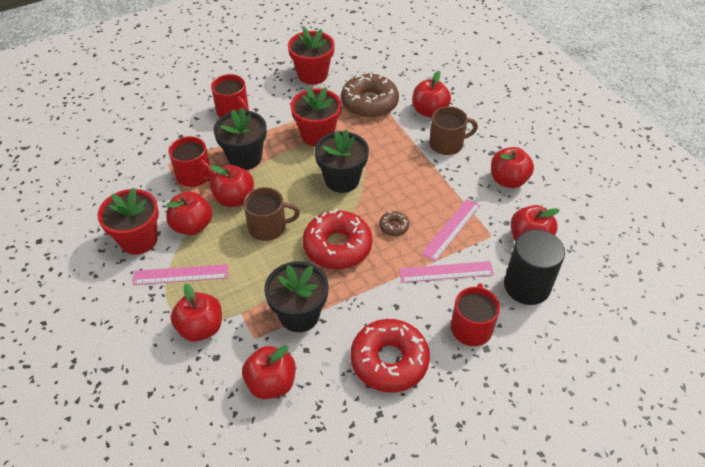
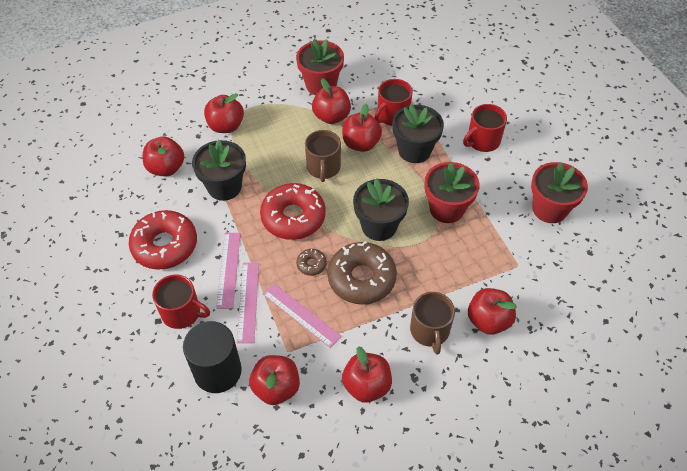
camera: 95 degrees right, 5 degrees up
(181, 275) = (280, 112): pink ruler -> pink ruler (228, 269)
(369, 103) = (501, 260): brown donut -> brown donut (361, 278)

